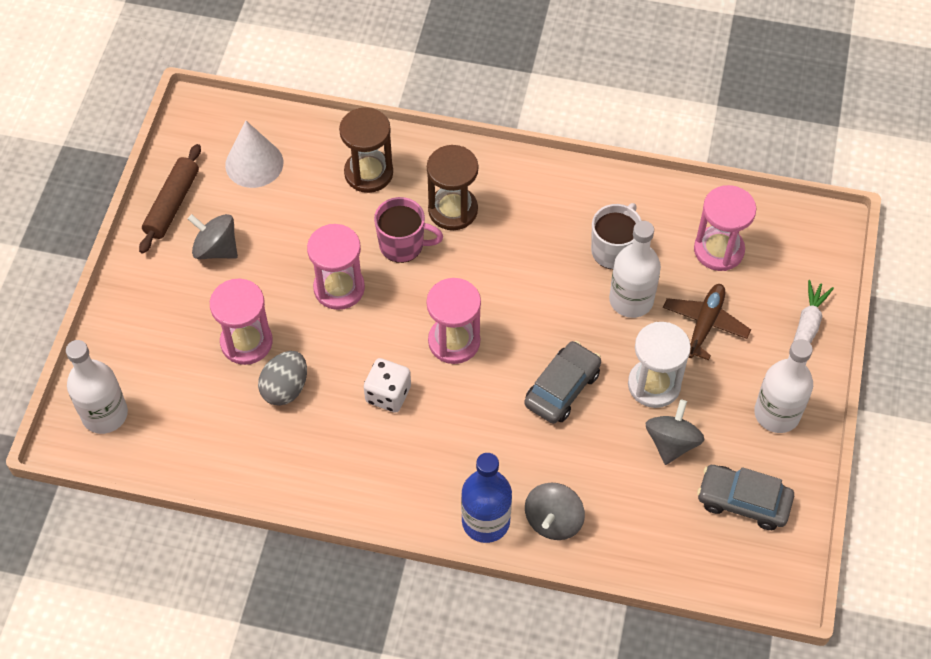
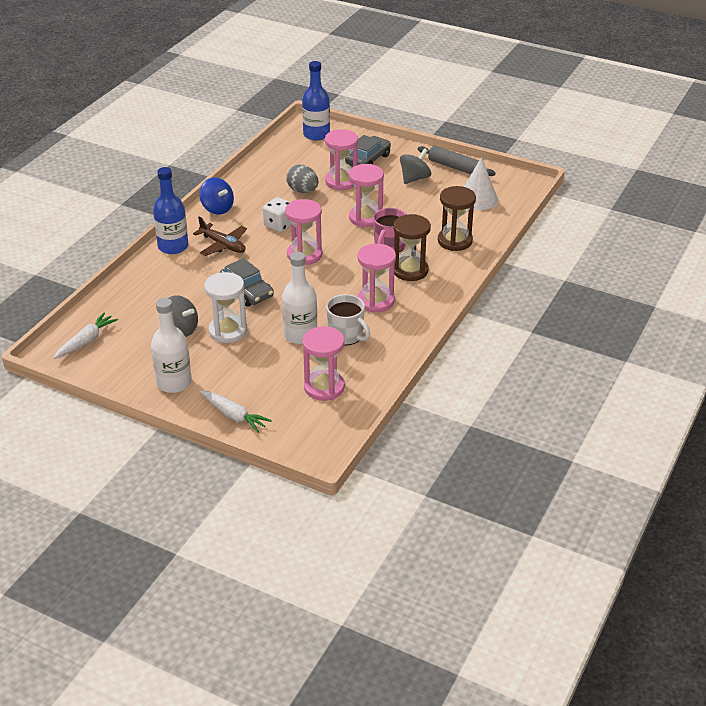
camera: 105 degrees right, 20 degrees down
(105, 414) = (316, 134): white bottle -> blue bottle
(172, 204) = (455, 167): brown rolling pin -> grey rolling pin
(366, 494) = (217, 208): none -> blue spinning top
(532, 234) = (376, 301): none -> pink hourglass
(553, 520) = (157, 271): grey spinning top -> none
(705, 324) = (263, 365): brown plane -> brown plane (223, 245)
(740, 552) = (86, 341): none -> white carrot
(743, 502) = (119, 351): grey car -> grey car (368, 160)

